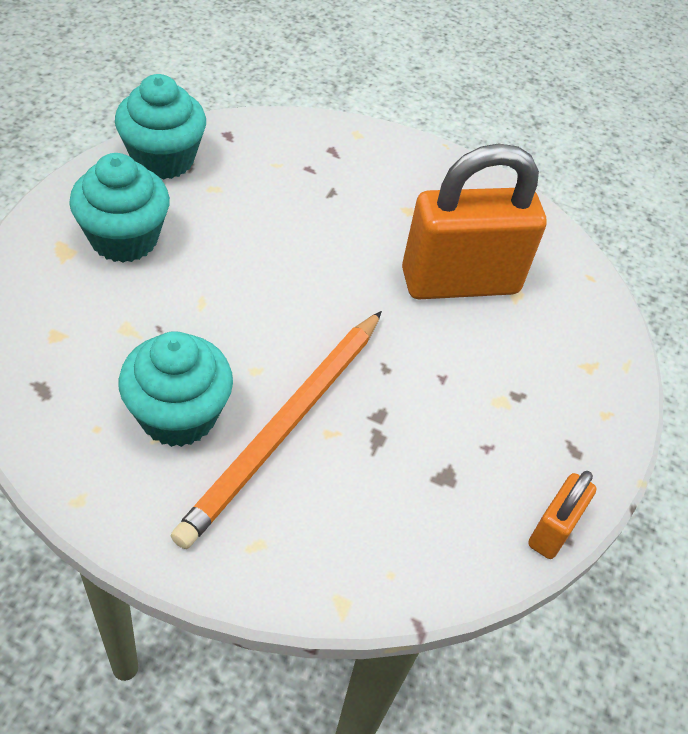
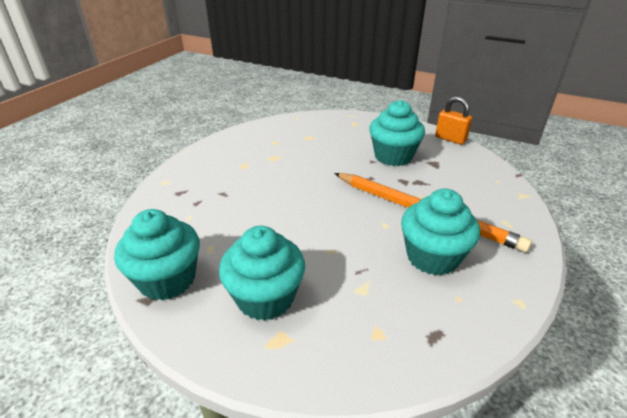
camera: 80 degrees left, 15 degrees down
(460, 282) = (303, 152): orange padlock -> none
(462, 412) = (393, 156): none -> turquoise cupcake

